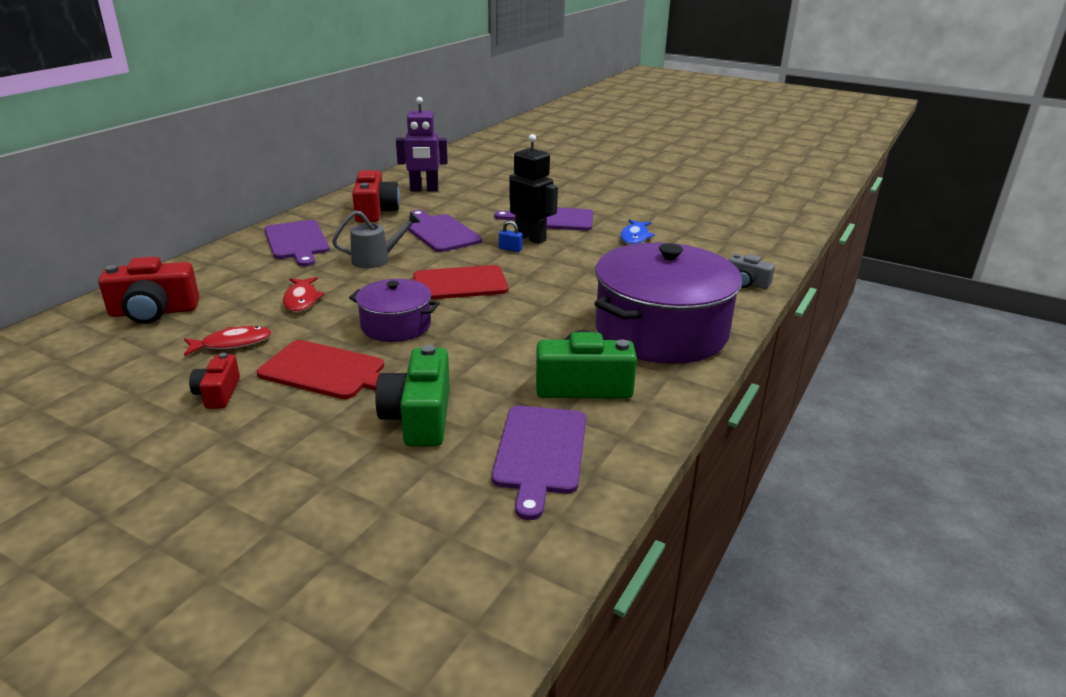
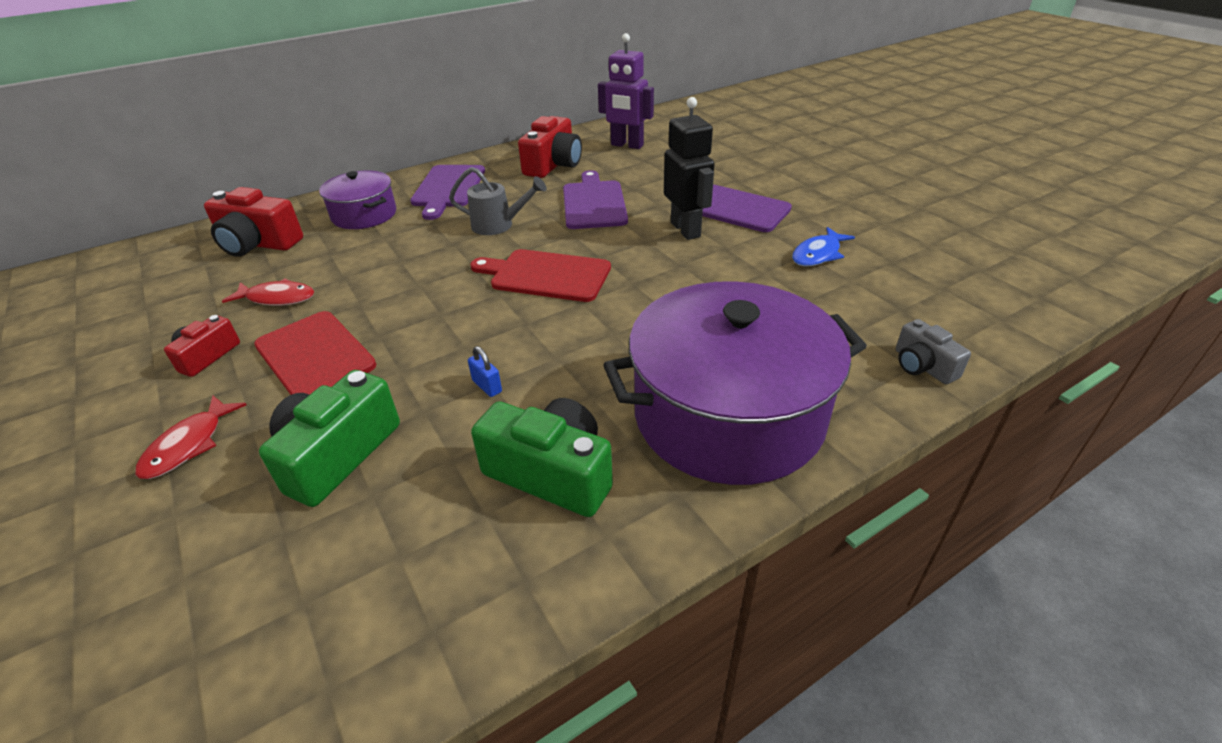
camera: 30 degrees right, 10 degrees up
(301, 300) = (384, 260): red fish -> red fish (189, 445)
(396, 325) = (436, 317): purple pot -> purple pot (364, 215)
(510, 249) = (648, 240): blue padlock -> blue padlock (487, 386)
(540, 453) = (405, 566): purple cutting board -> none

